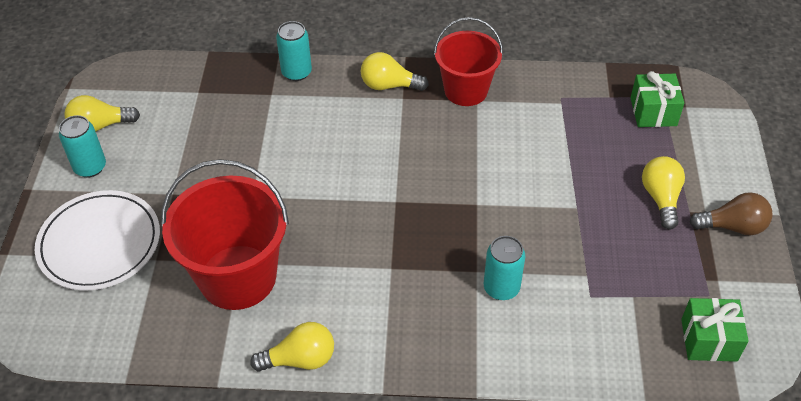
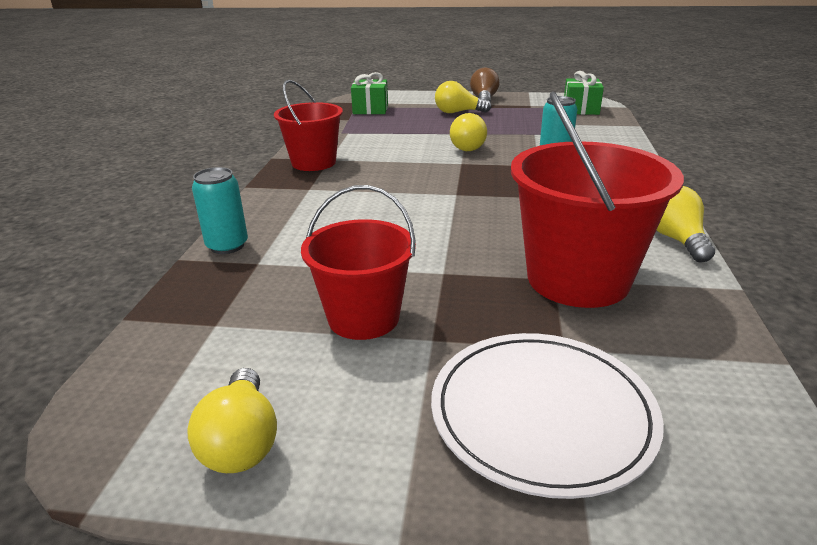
camera: 85 degrees left, 20 degrees down
(90, 167) = (353, 446): turquoise can -> none
(198, 158) = (363, 318): none -> red bucket
(389, 85) = (286, 194): yellow light bulb -> yellow light bulb (469, 147)

